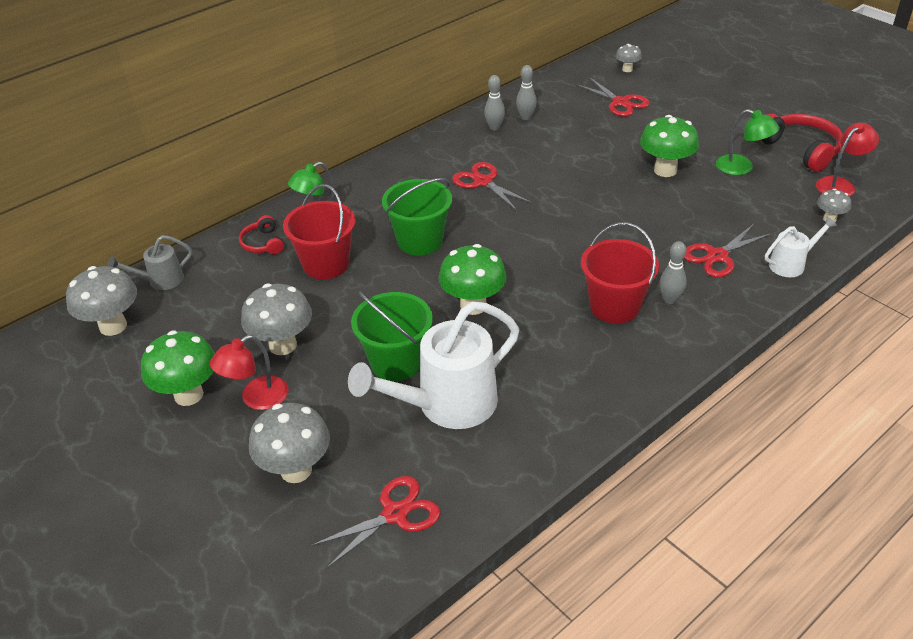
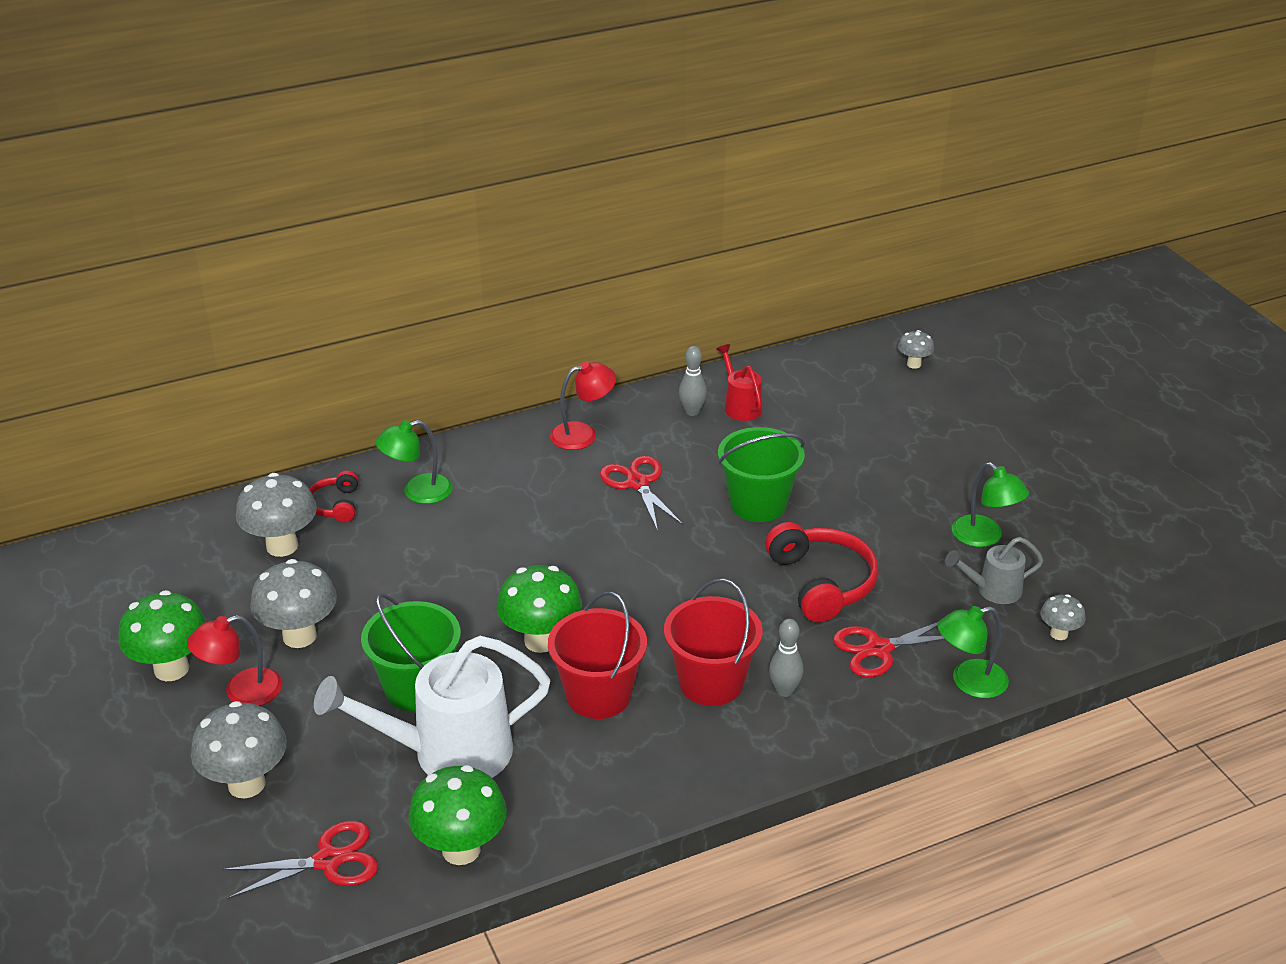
camera: 15 degrees right, 5 degrees down
(113, 326) = (125, 568): grey mushroom -> grey mushroom (282, 546)
(160, 281) = (200, 525): grey watering can -> grey watering can (992, 590)
(326, 264) = (395, 548): red bucket -> red bucket (598, 695)
(420, 241) = (520, 544): green bucket -> green bucket (758, 504)
(526, 117) = (740, 405): grey bowling pin -> red watering can
(620, 102) = (877, 410): red scissors -> none
(665, 170) = (880, 518): green mushroom -> green mushroom (461, 849)
(791, 264) = (969, 682): white watering can -> green lamp
(800, 150) = (1081, 529): red headphones -> red headphones (821, 583)
(840, 184) = (1104, 590): red lamp -> red lamp (583, 434)

